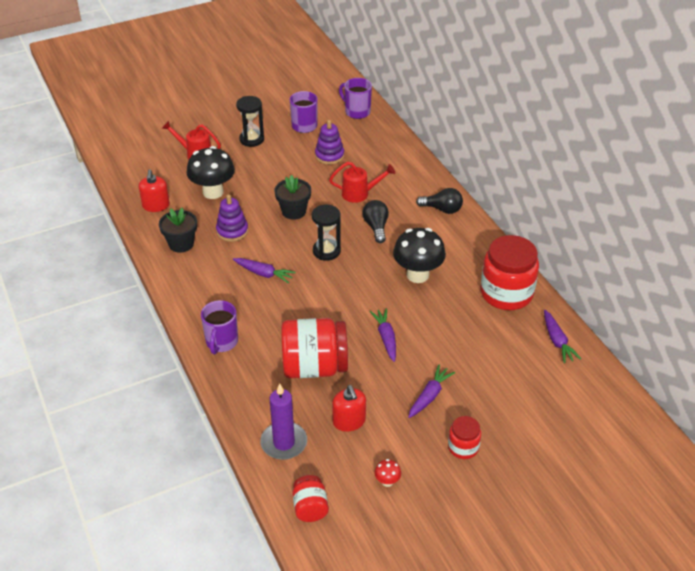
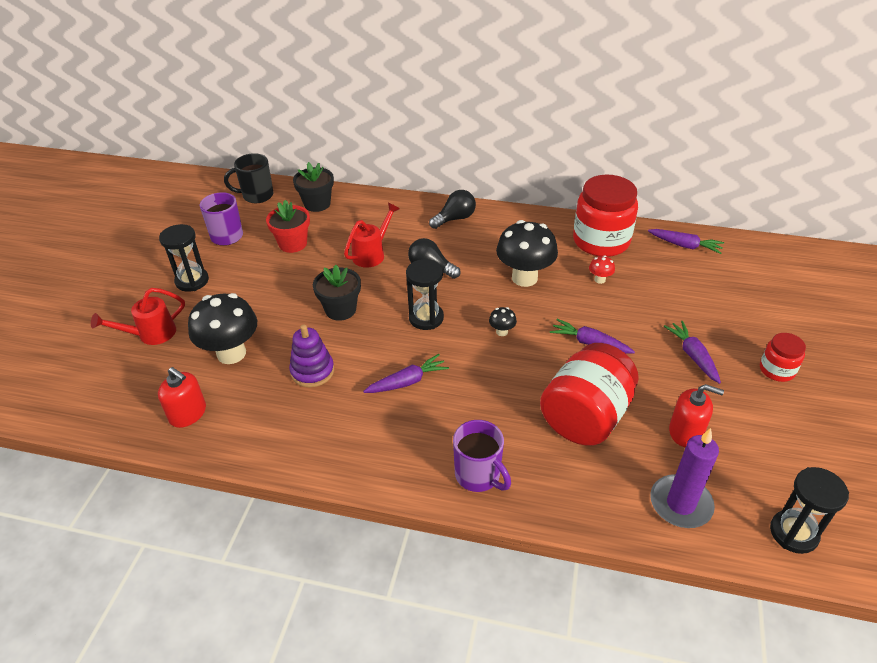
camera: 50 degrees left, 0 degrees up
(181, 244) = (280, 425): black flower pot -> black flower pot (317, 204)
(310, 507) = (793, 533): red jar -> black hourglass
(329, 156) = (293, 244): purple stacking toy -> red flower pot
(351, 291) = (502, 332): none -> black mushroom
(356, 112) = (256, 196): purple mug -> black mug
(387, 481) = (790, 448): red mushroom -> red mushroom (599, 279)

